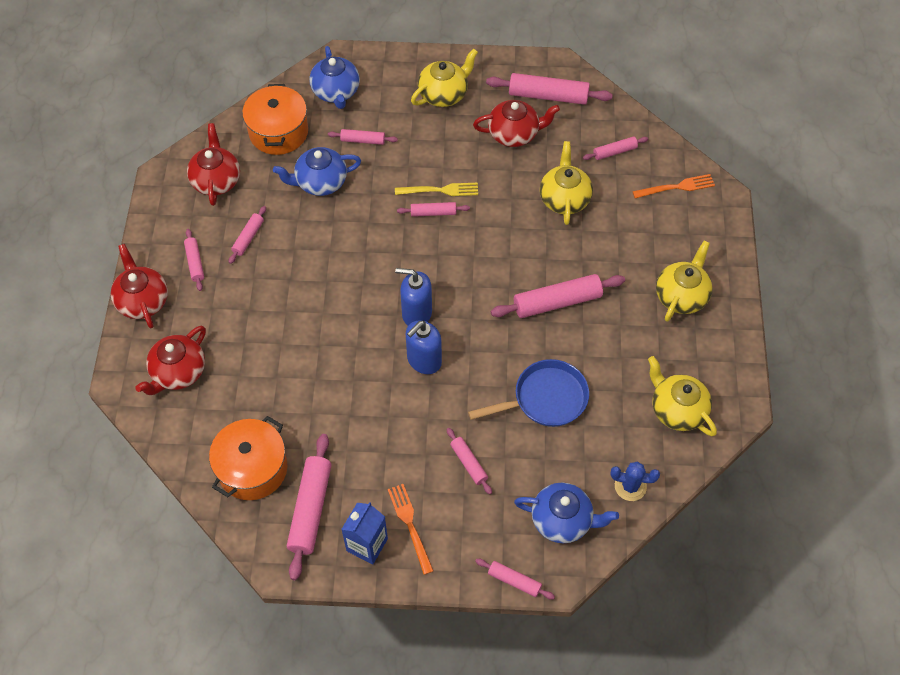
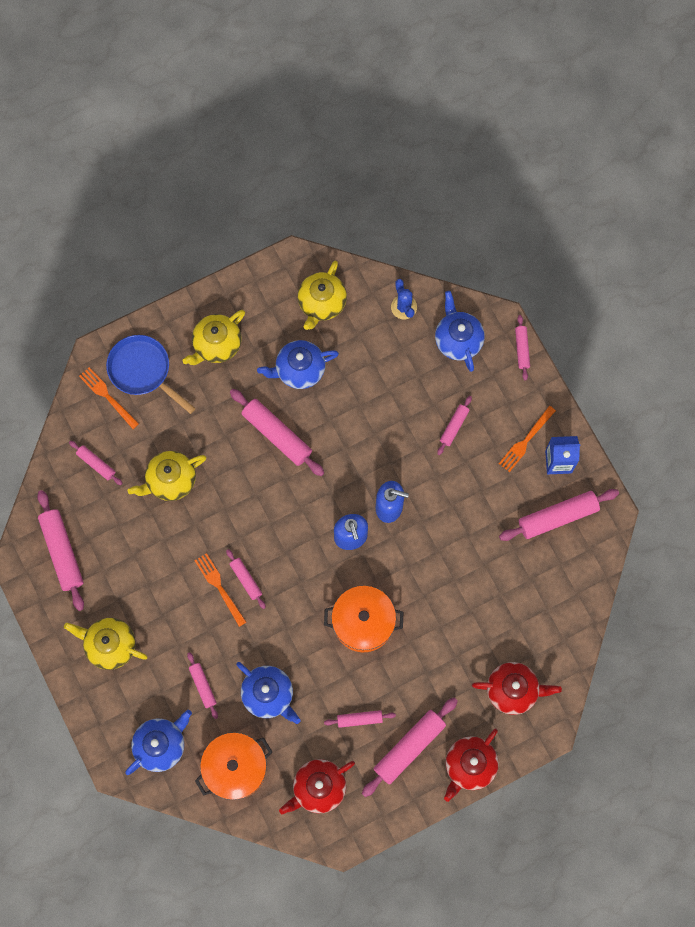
camera: 120 degrees left, 15 degrees up
(195, 263) = (409, 747): pink rolling pin -> pink rolling pin, size x1.84
(252, 468) = (553, 579): orange pot -> orange pot (363, 622)
(440, 190) = (219, 587): yellow fork -> orange fork
(514, 134) = (123, 558): red teapot -> none
(545, 399) = (369, 400): blue pan -> blue pan (143, 371)
(614, 353) = (299, 370): none -> blue teapot
(681, 296) = (216, 345): yellow teapot -> yellow teapot turned 45 degrees counterclockwise

